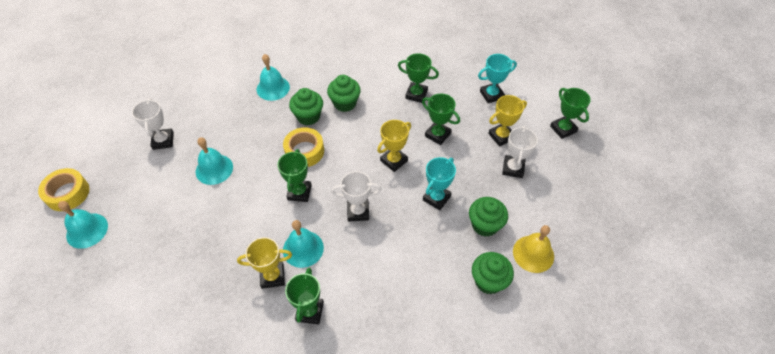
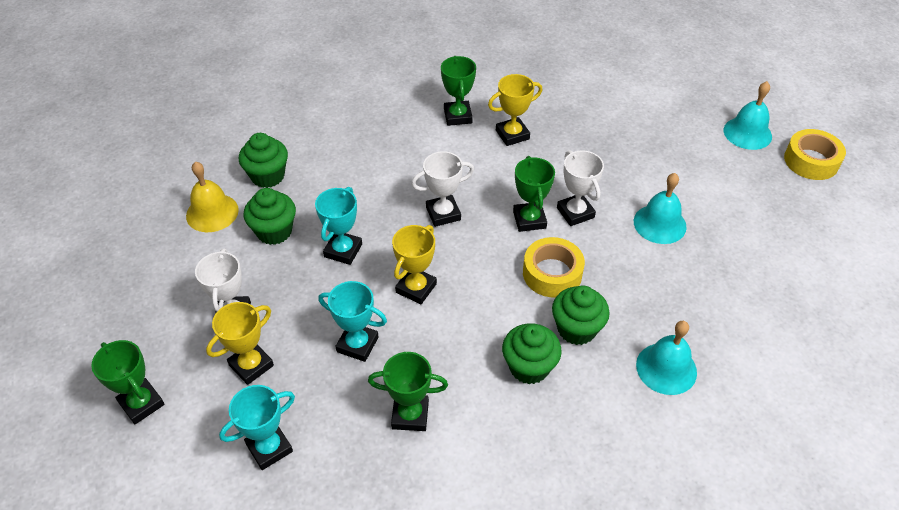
camera: 165 degrees right, 5 degrees down
(163, 141) = (760, 244): white trophy -> white trophy (575, 213)
(303, 249) = (492, 164): turquoise bell -> none
(437, 135) = (357, 344): green trophy -> turquoise trophy

